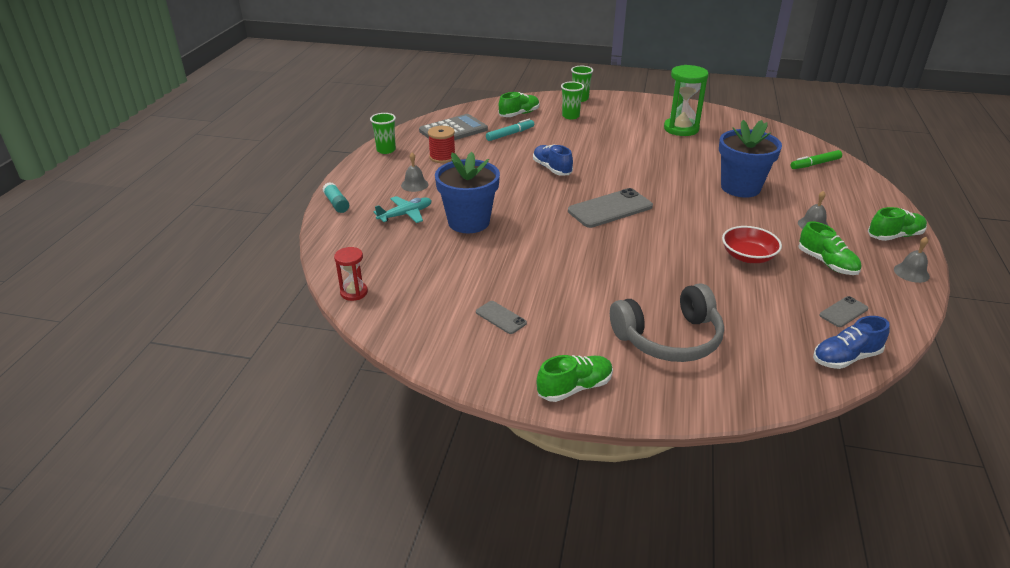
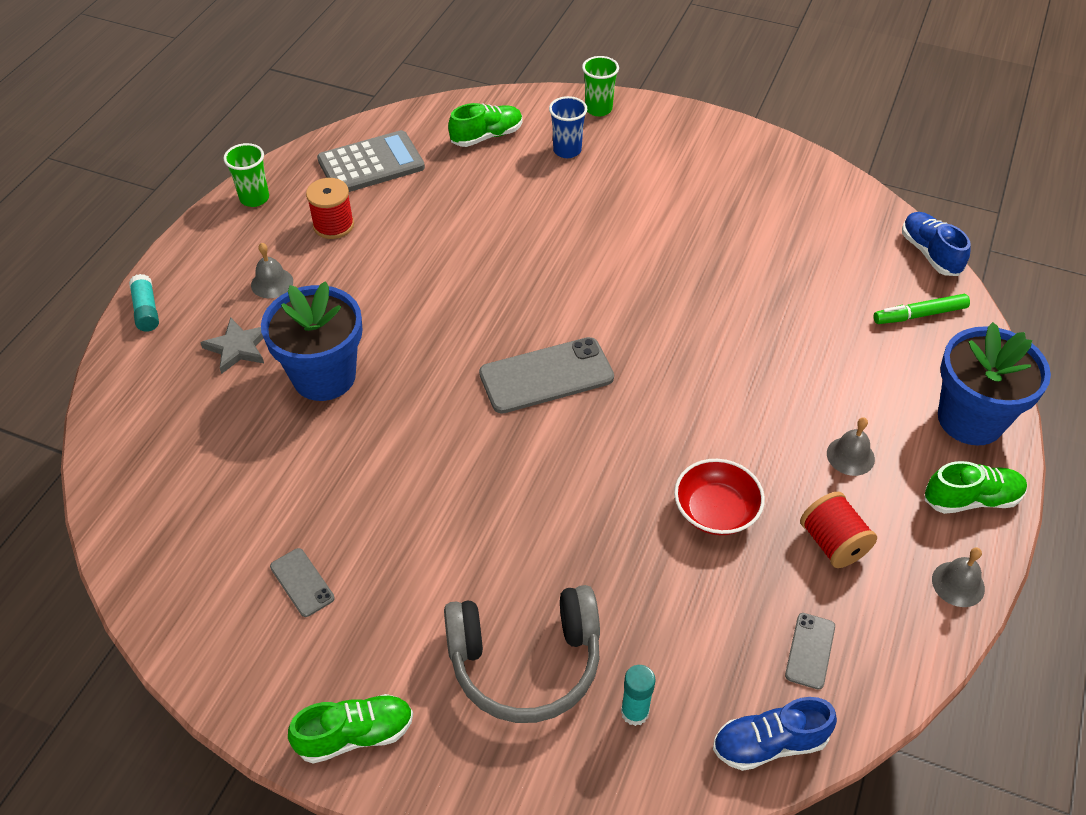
camera: 10 degrees right, 15 degrees up
(354, 292) = (116, 501): red hourglass -> none
(405, 214) = (238, 347): turquoise plane -> grey star
(510, 134) = (455, 183): turquoise marker -> none
(552, 169) = (491, 272): blue shoe -> blue shoe (930, 253)
(570, 116) = (567, 150): green cup -> blue cup
(681, 129) = (734, 202): green hourglass -> none
(740, 188) = (771, 355): blue flower pot -> blue flower pot (970, 419)
(752, 353) = (634, 712): none -> turquoise glue stick
(827, 263) = (833, 543): green shoe -> red spool
(843, 312) = (810, 651): grey phone -> grey phone turned 45 degrees counterclockwise

